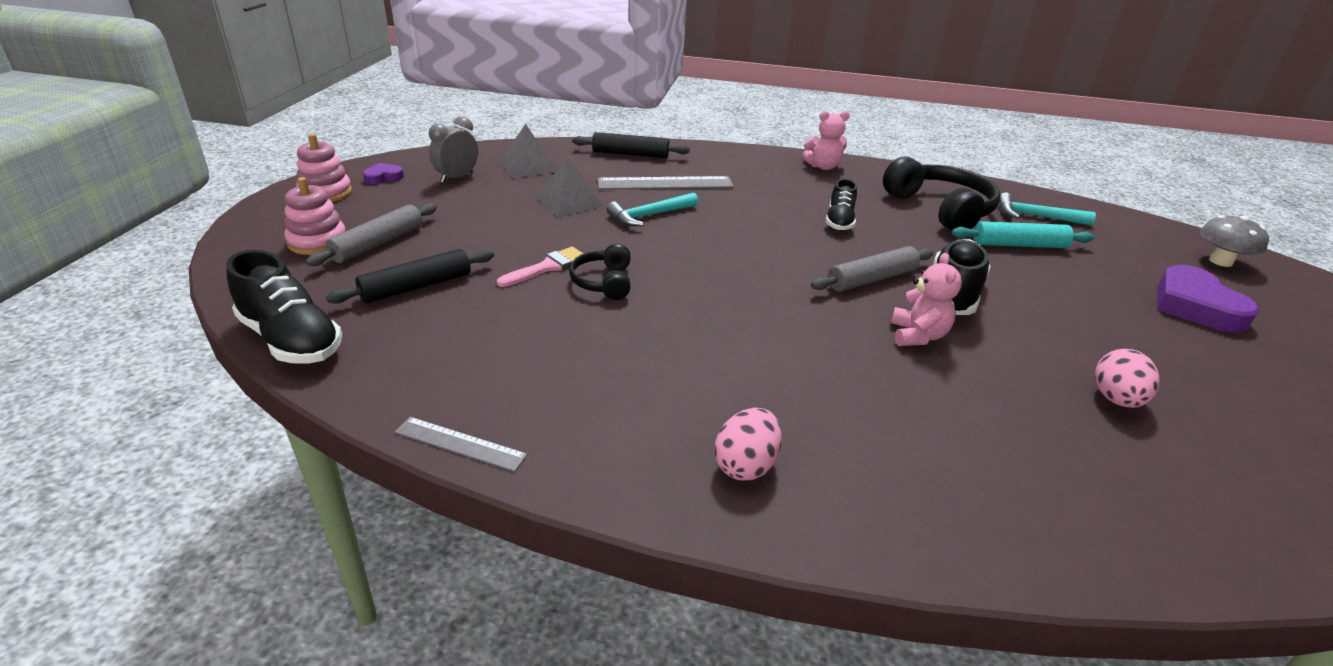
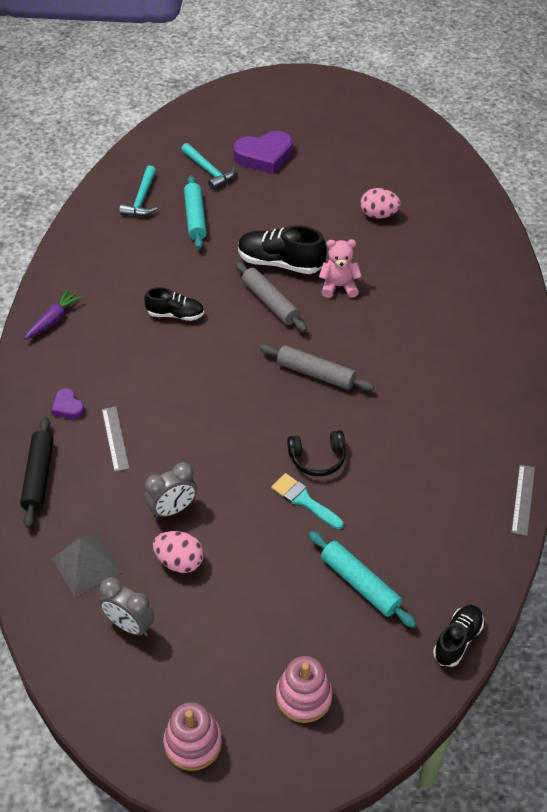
camera: 95 degrees left, 15 degrees up
(291, 340) = (457, 640): black shoe -> black shoe, size x0.62
(378, 243) = (295, 642): grey rolling pin -> grey rolling pin (316, 373)
(383, 177) = (140, 700): purple heart -> purple heart (68, 407)
(416, 287) = (360, 584): black rolling pin -> turquoise rolling pin
(547, 267) = (304, 500): pink brush -> turquoise brush
(569, 202) = (173, 509): grey pyramid -> grey clock
(649, 215) = (191, 443): turquoise hammer -> turquoise hammer (209, 171)
(665, 183) = (115, 438): grey ruler -> grey ruler, size x0.59
(745, 465) = (490, 368): pink egg -> pink egg (179, 561)
(823, 167) = (54, 320): pink teddy bear -> purple carrot
(940, 209) = (138, 251): black headphones -> none
(1220, 261) = (198, 127): grey mushroom -> none

